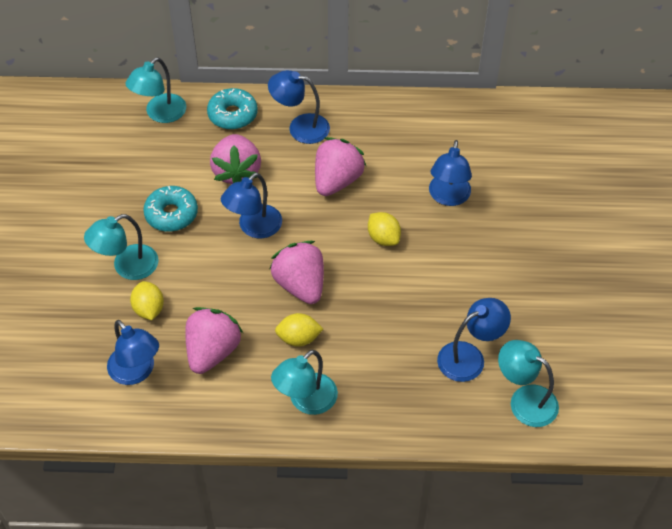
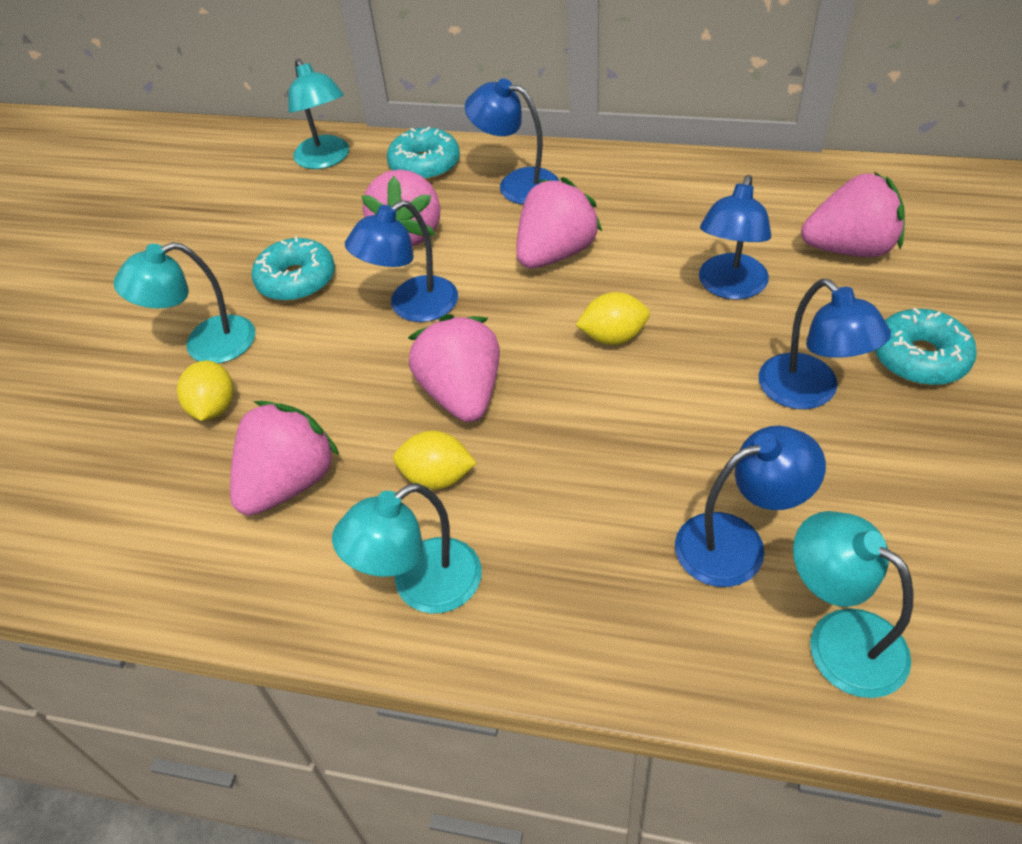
camera: 15 degrees right, 5 degrees down
(136, 372) = (157, 502): blue lamp -> blue lamp (809, 392)
(160, 114) = (326, 159): turquoise lamp -> turquoise lamp turned 75 degrees counterclockwise
(383, 238) = (613, 337): yellow lemon -> yellow lemon turned 75 degrees counterclockwise
(517, 164) = (849, 249): none -> pink strawberry
(559, 236) = (919, 358): none -> turquoise donut

